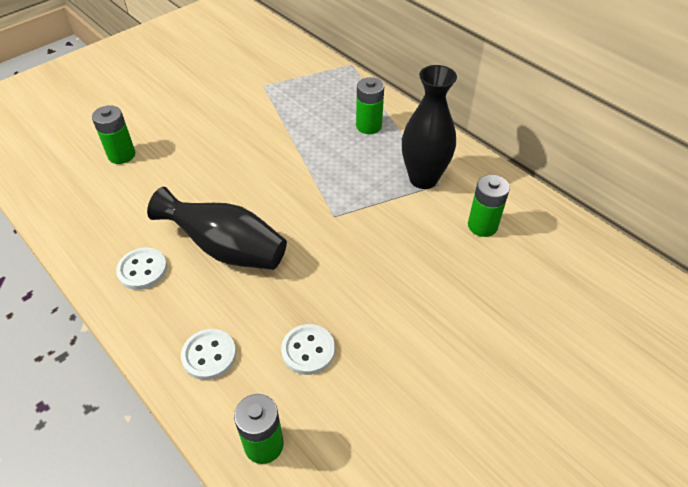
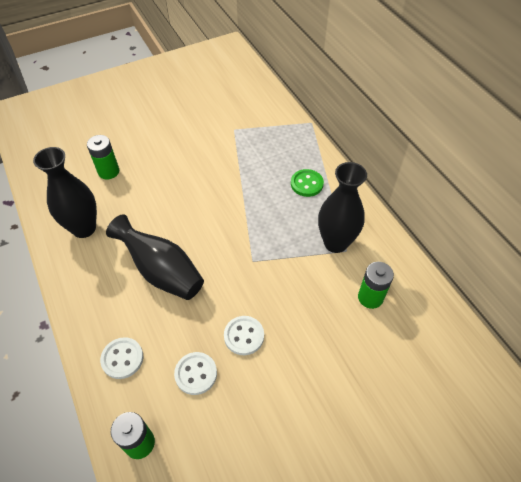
camera: 15 degrees right, 5 degrees up
(110, 222) = (84, 228): none -> black vase
(142, 270) = (96, 275): white button -> white button (244, 336)
(369, 126) = (306, 184): green battery -> green button

